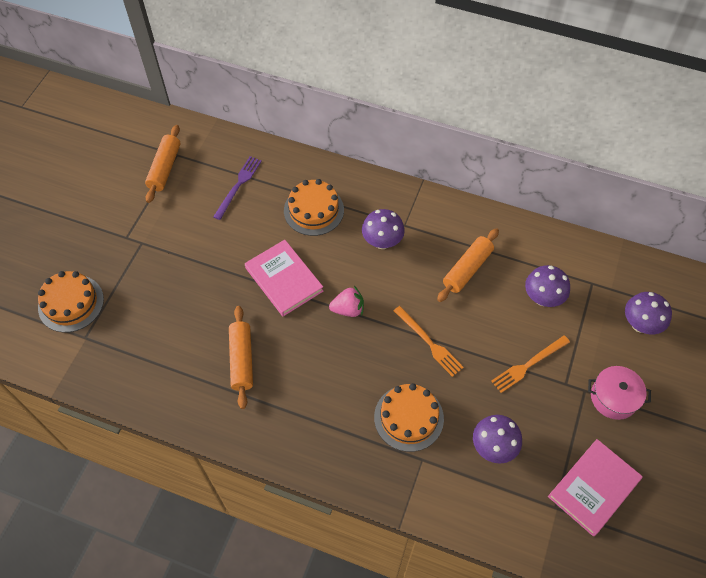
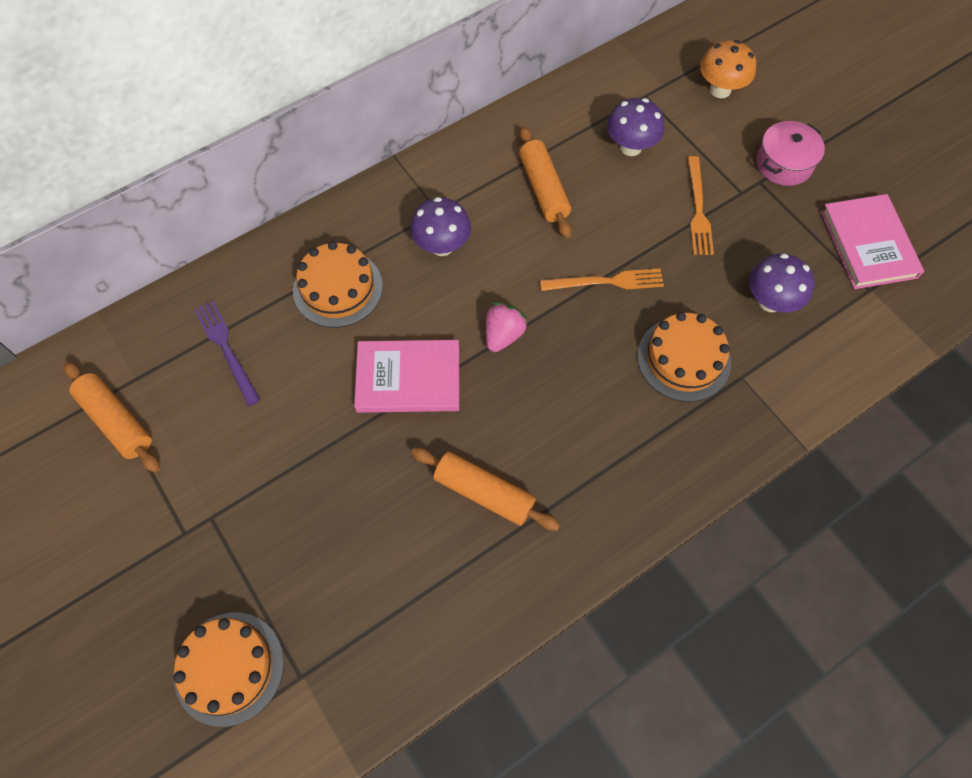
camera: 55 degrees left, 5 degrees up
(640, 324) = (720, 90): purple mushroom -> orange mushroom

